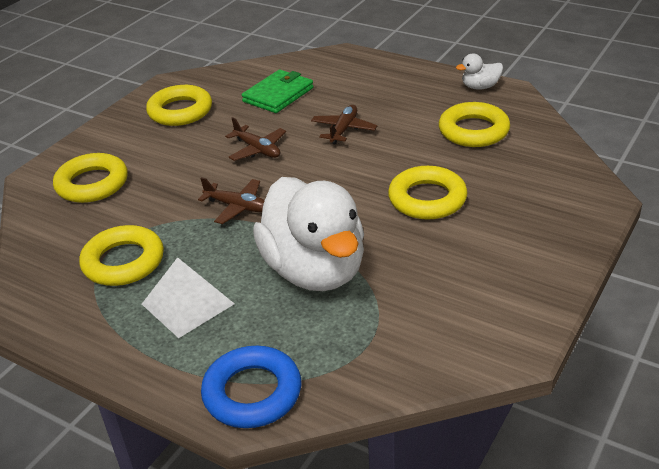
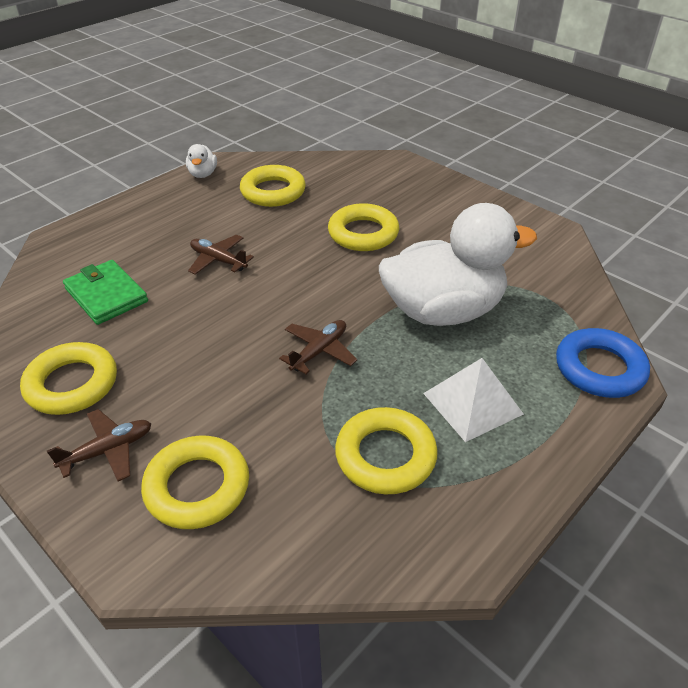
camera: 80 degrees left, 5 degrees up
(257, 149) = (215, 324): brown plane -> brown plane (108, 450)

